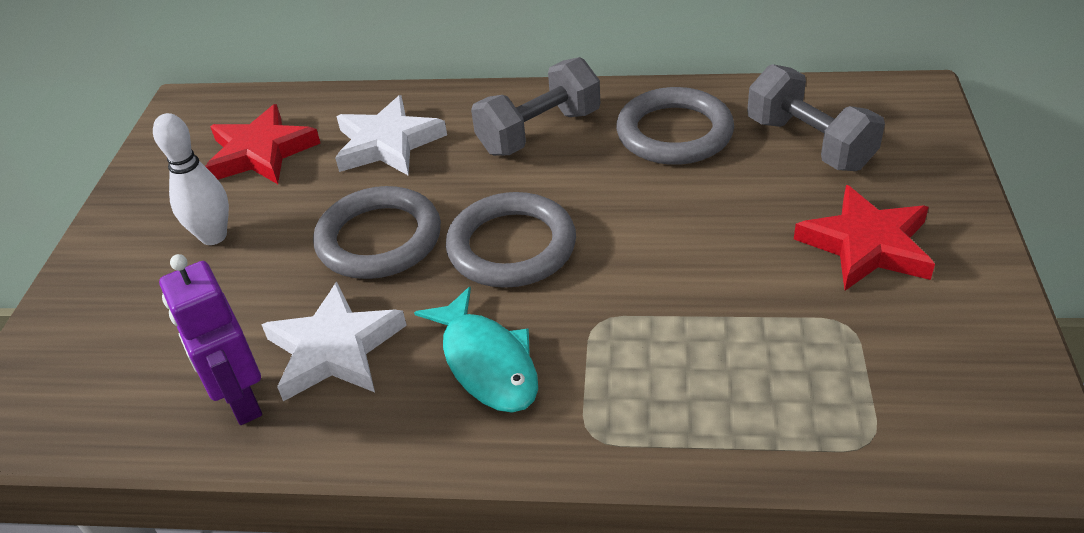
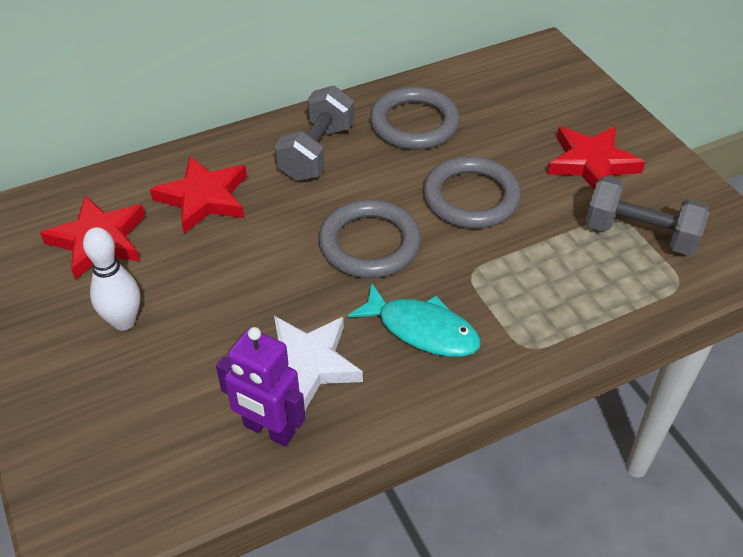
camera: 35 degrees left, 5 degrees up
(379, 239) = (265, 274): grey ring -> grey ring (471, 197)
(387, 143) = (204, 198): white star -> red star
(809, 144) = (507, 105): grey dumbbell -> grey dumbbell (640, 235)

